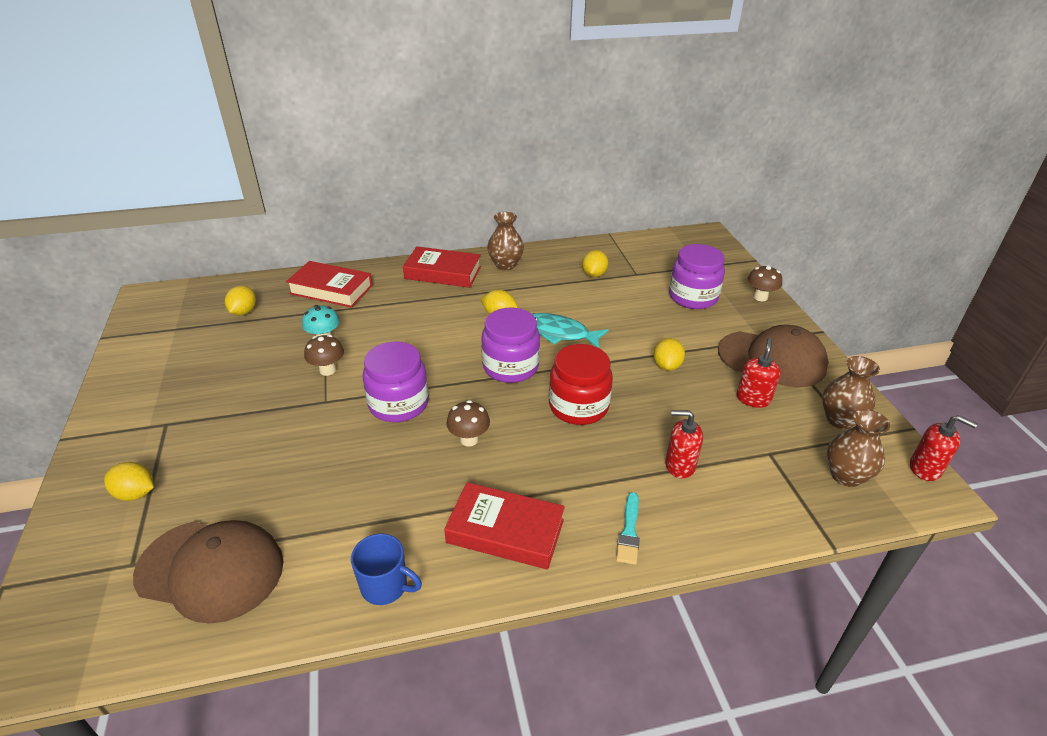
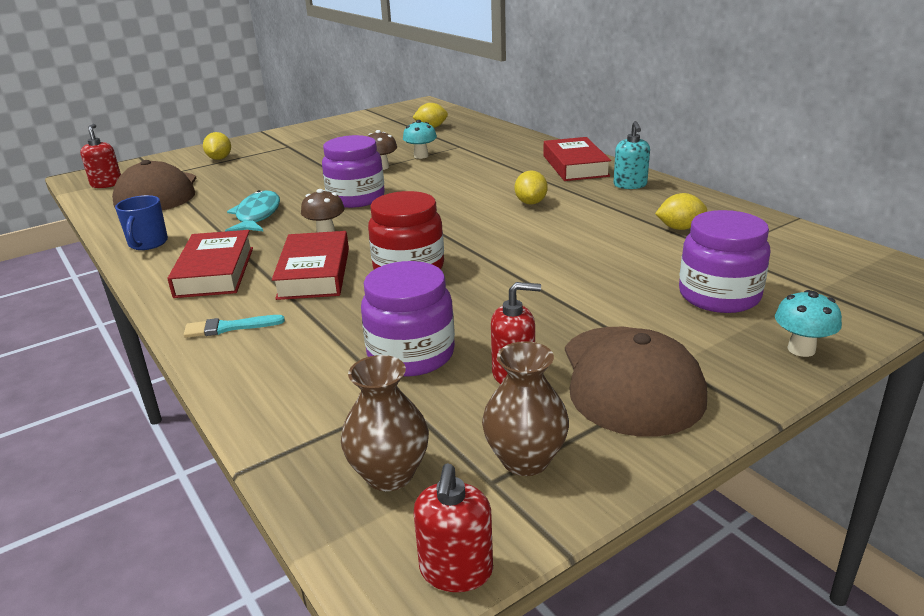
camera: 70 degrees right, 10 degrees down
(331, 289) = (493, 140): red book -> red book (314, 273)
(505, 265) = (630, 185): brown vase -> turquoise soap dispenser
(510, 367) = (447, 226): purple jar -> purple jar (411, 355)
(559, 333) = (531, 235): turquoise fish -> turquoise fish (257, 215)
(667, 366) = (530, 303): yellow lemon -> none
(679, 465) = (344, 340): red soap dispenser -> red soap dispenser (107, 184)
(760, 297) = (801, 349): brown mushroom -> turquoise mushroom

